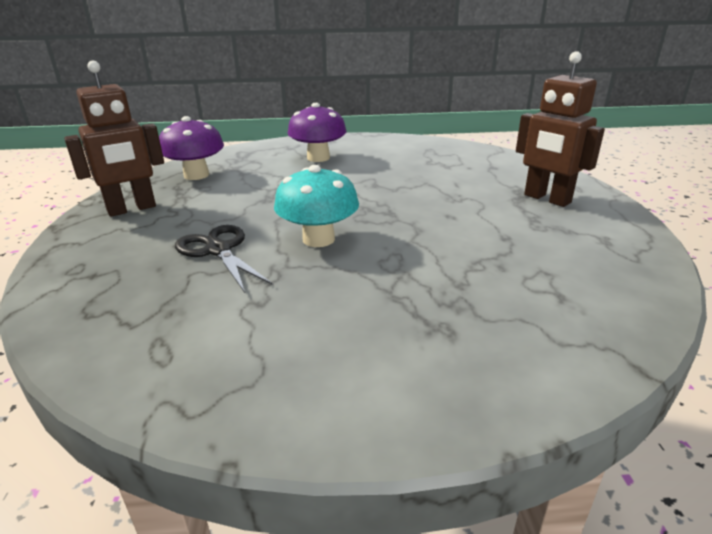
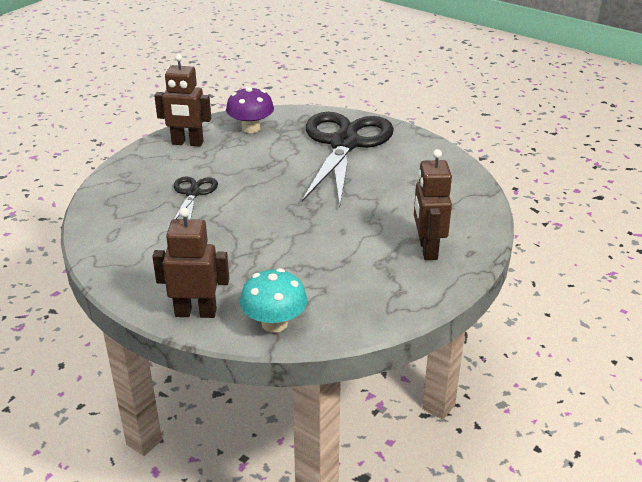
camera: 40 degrees right, 5 degrees up
(318, 158) = (345, 144): purple mushroom -> black scissors
(318, 239) = (247, 210): turquoise mushroom -> turquoise mushroom (274, 323)
(472, 387) = (196, 312): none -> brown robot

